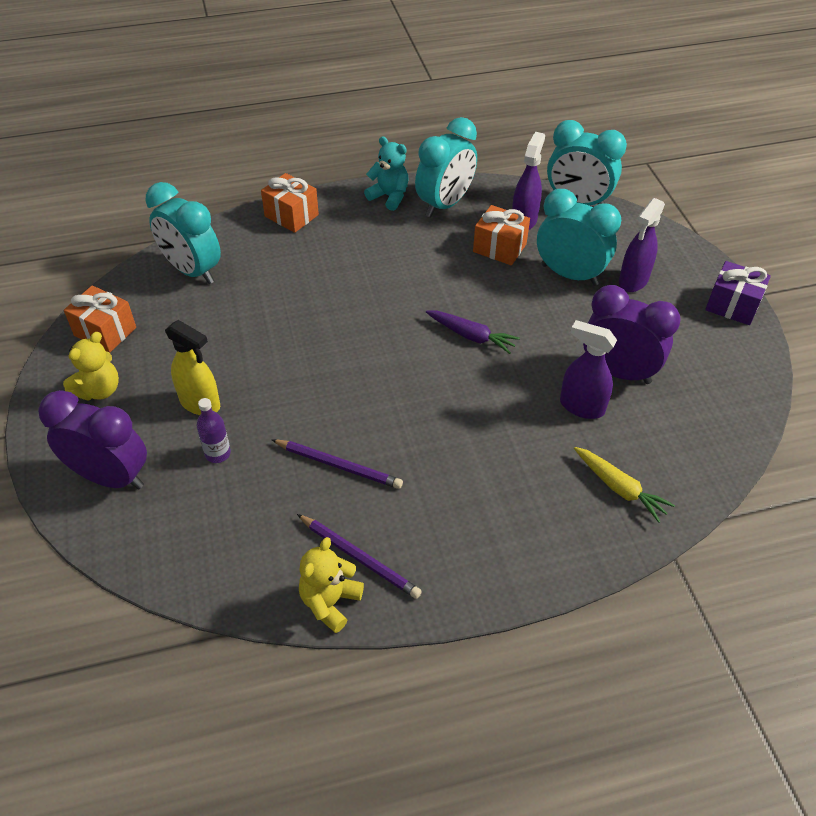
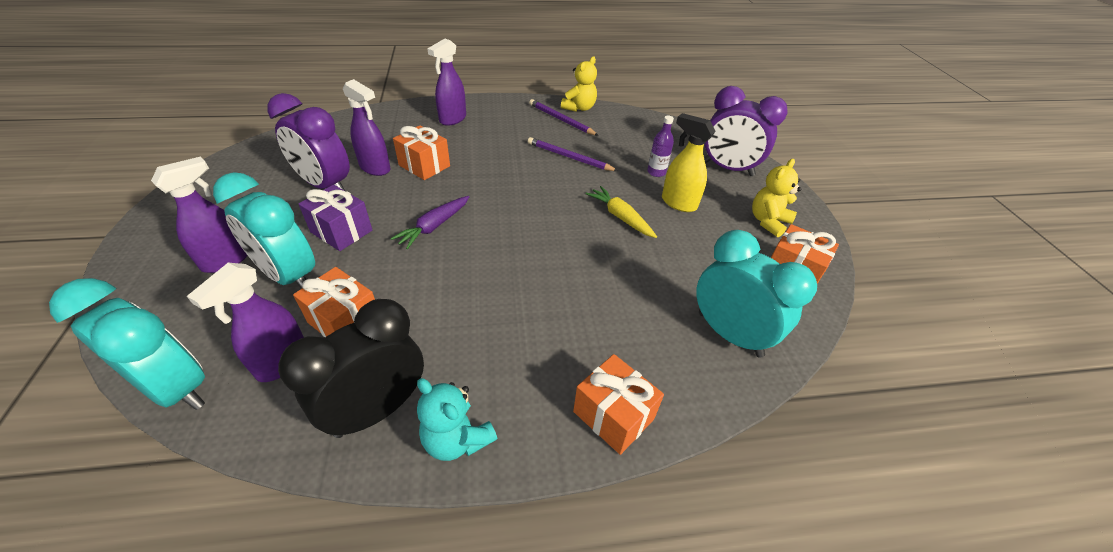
camera: 175 degrees left, 5 degrees down
(445, 204) = (377, 409): turquoise clock -> black clock
(471, 336) = (434, 226): purple carrot -> purple carrot turned 90 degrees counterclockwise
(525, 419) = (424, 166): none -> orange gift
(533, 527) = (452, 119): none -> purple spray bottle
(619, 488) = (386, 127): yellow carrot -> yellow carrot (620, 217)
(732, 306) = (156, 224): purple gift -> purple gift (341, 231)

